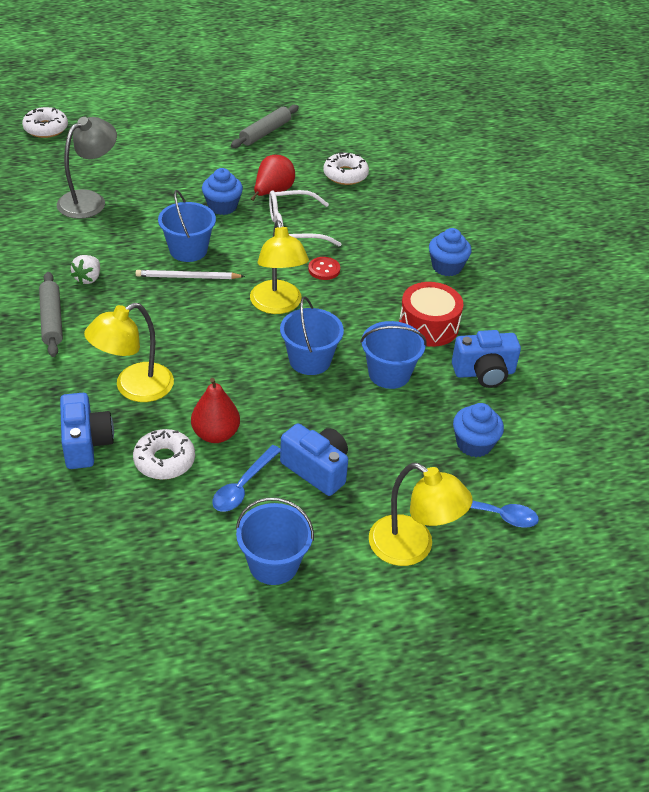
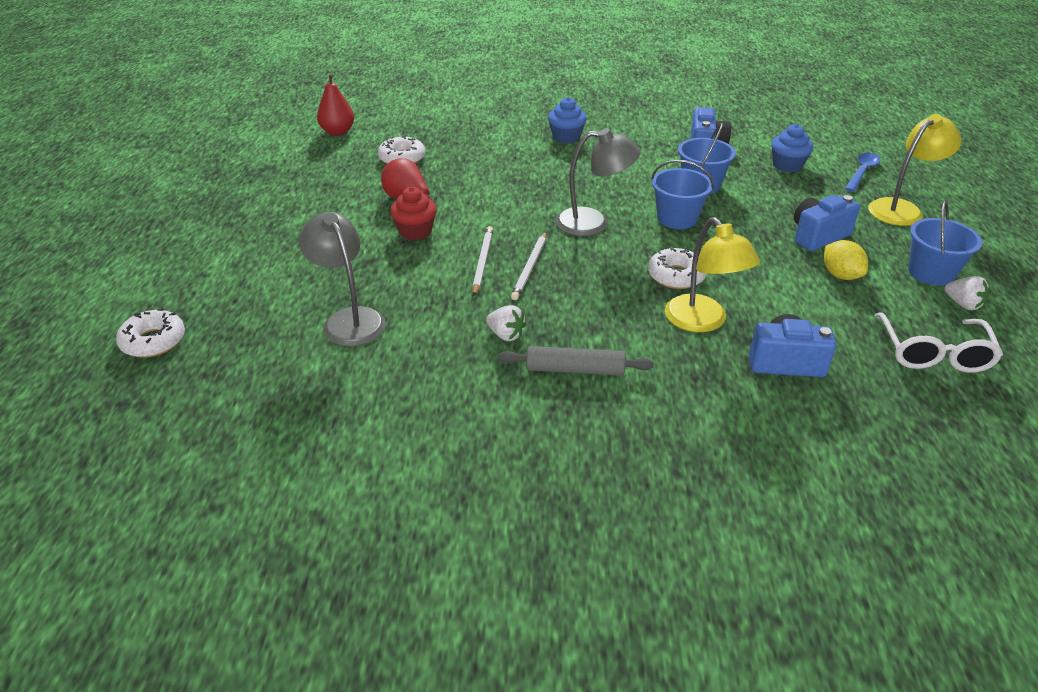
camera: 70 degrees left, 5 degrees down
(164, 460) = (809, 315): white donut -> white donut (676, 276)
(188, 250) = (482, 261): blue bucket -> white pencil
(215, 434) = (773, 281): red pear -> red pear (337, 132)
(217, 587) = (963, 304): none -> white strawberry
(222, 206) = (415, 231): blue cupcake -> red cupcake
(243, 486) = (840, 275): blue spoon -> yellow lemon
(265, 132) = (294, 188): grey rolling pin -> none
(278, 305) = (593, 223): yellow lamp -> grey lamp
(293, 228) = (475, 197): white glasses -> white glasses (933, 353)
(324, 269) = (547, 192): red button -> none
(428, 326) = (642, 158): red drum -> none

